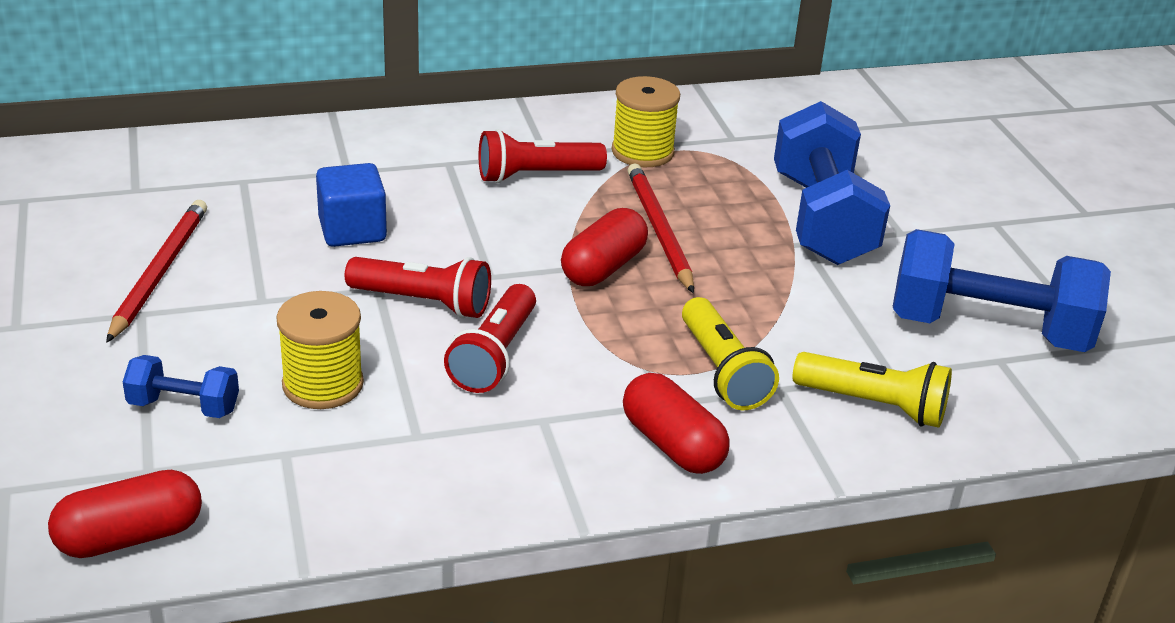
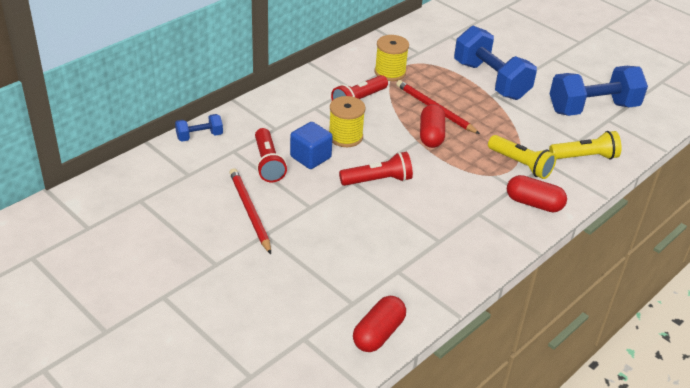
camera: 30 degrees left, 5 degrees up
(184, 406) = (334, 269): blue dumbbell -> blue dumbbell (199, 136)
(323, 384) = (379, 234): yellow spool -> yellow spool (345, 137)
(495, 356) = (431, 193): red flashlight -> red flashlight (268, 163)

